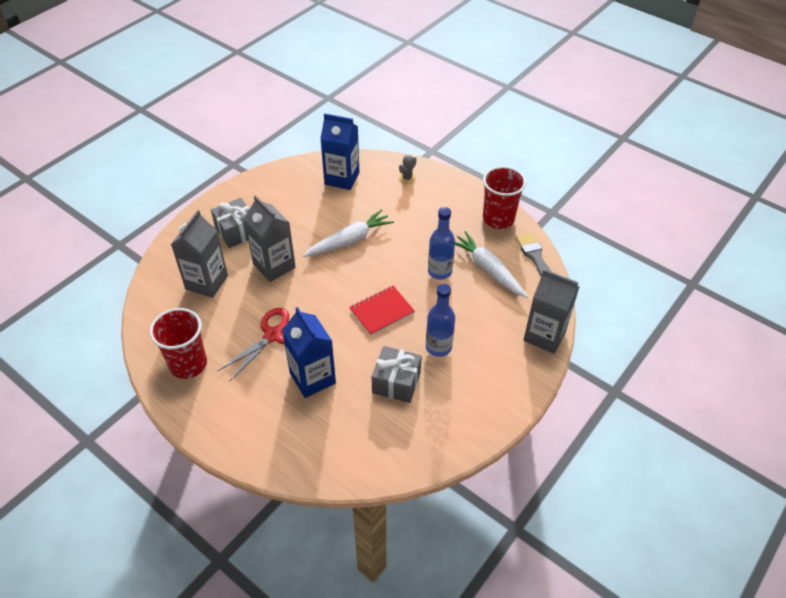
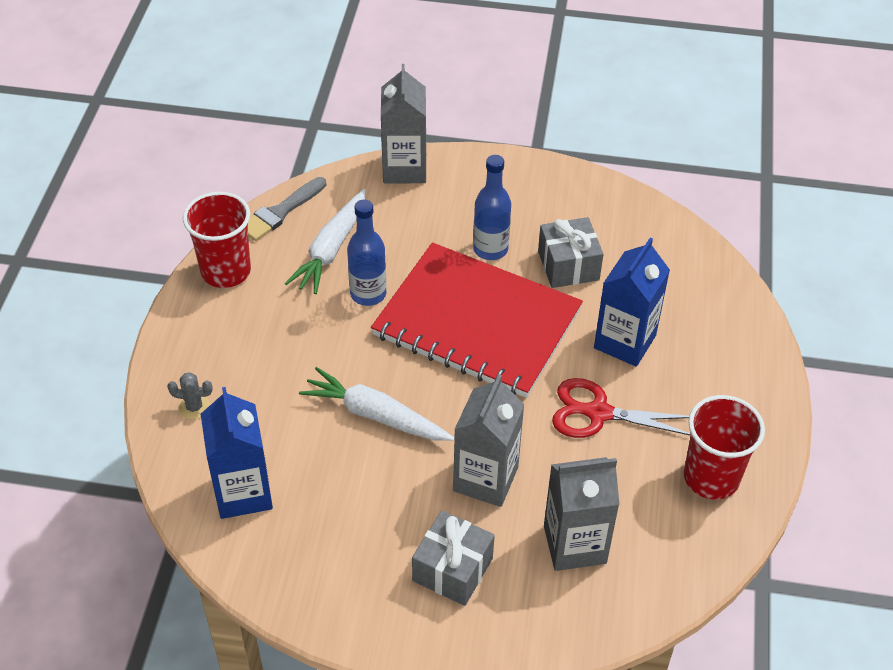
camera: 120 degrees left, 0 degrees up
(382, 311) = (477, 322): red notebook -> red notebook, size x2.25

